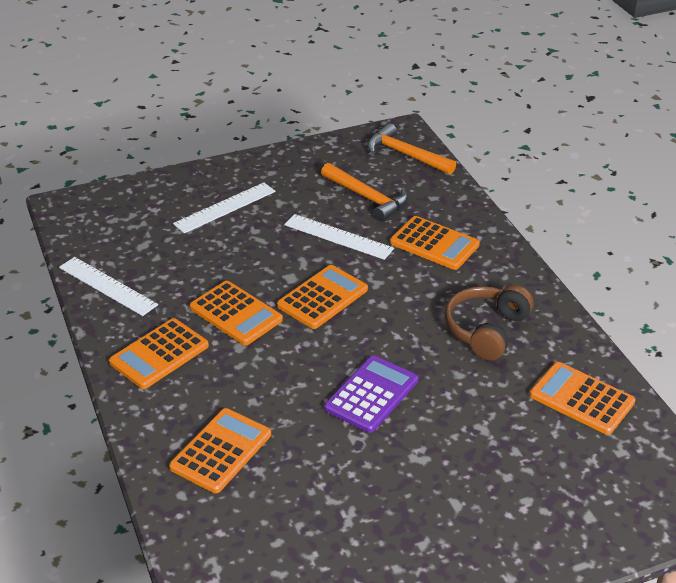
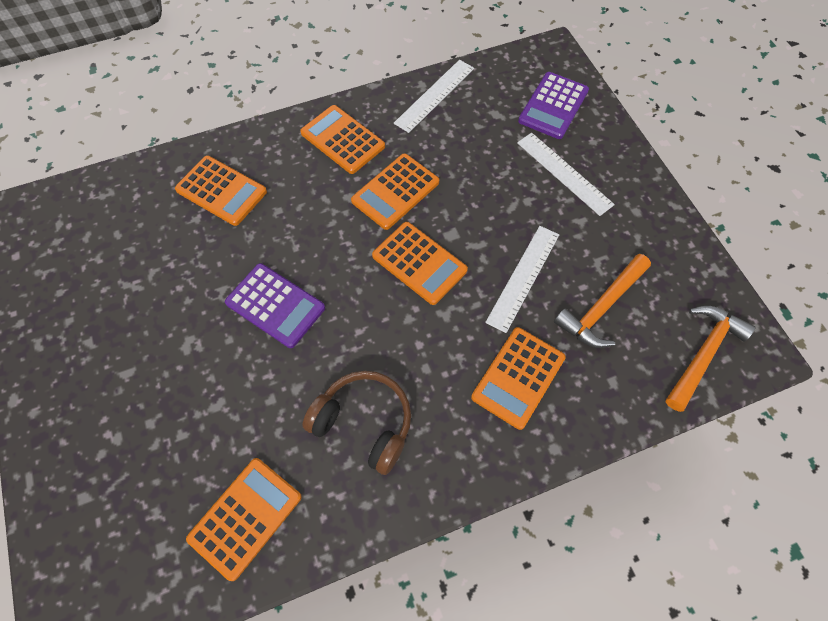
camera: 90 degrees right, 25 degrees up
(140, 209) = (553, 106): none -> purple calculator

